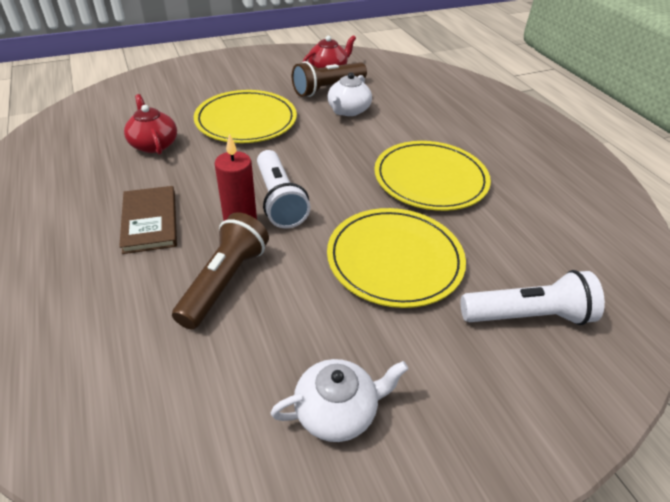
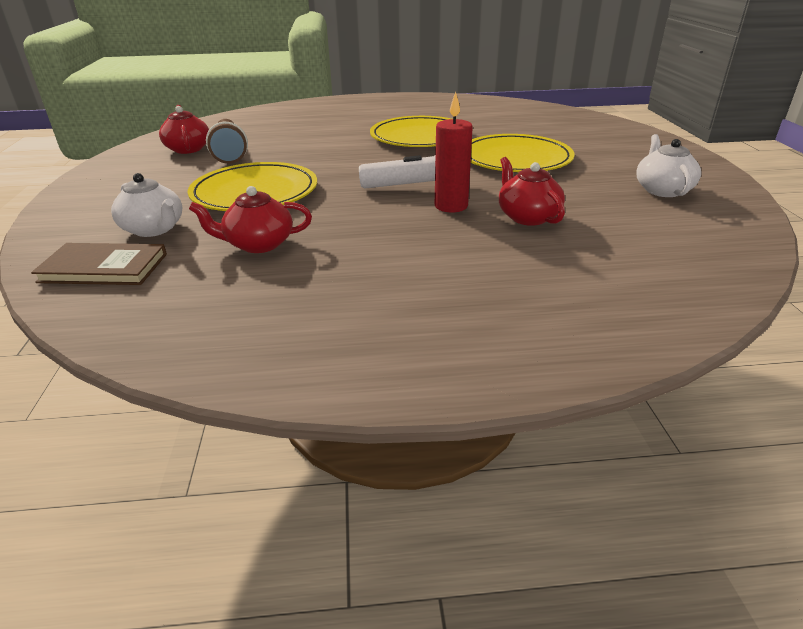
camera: 70 degrees left, 10 degrees down
(150, 221) = (422, 248): brown book -> brown book (104, 268)
(224, 281) = (527, 217): brown flashlight -> red teapot
(348, 110) = (284, 149): white teapot -> white teapot (154, 229)
(528, 315) = (577, 135): white flashlight -> none

